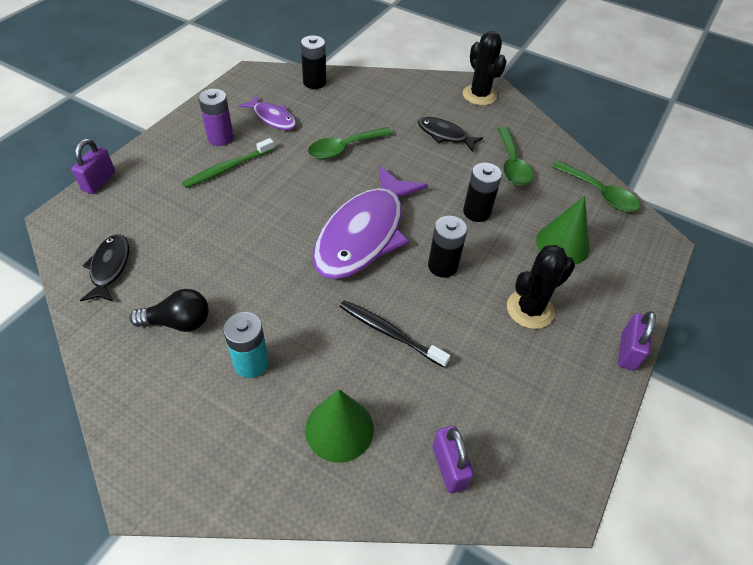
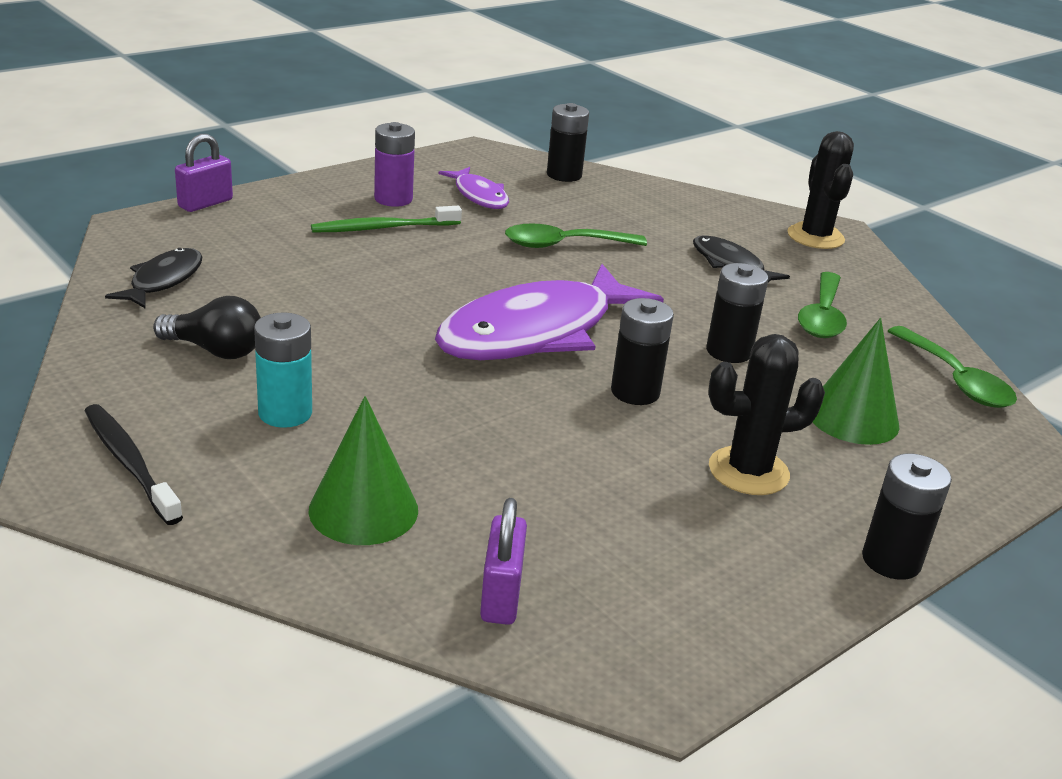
camera: 20 degrees right, 20 degrees down
(390, 333) = (505, 437): black toothbrush -> black toothbrush (129, 463)
(628, 351) = (891, 560): purple padlock -> black battery

